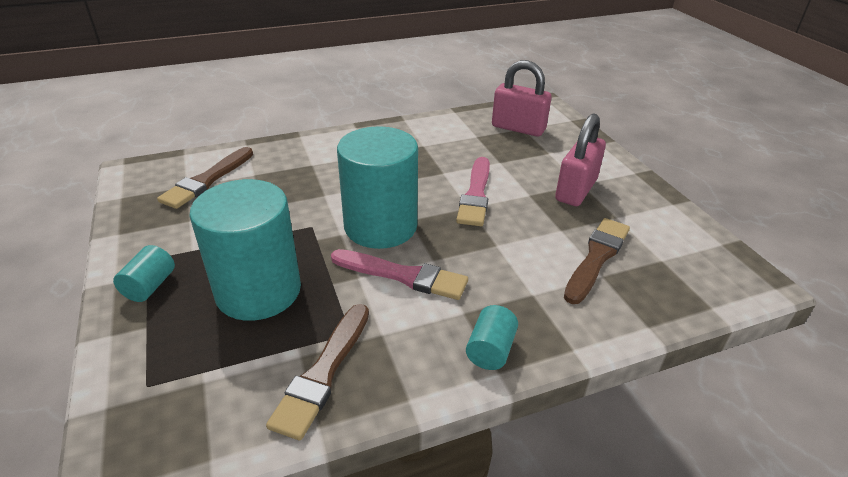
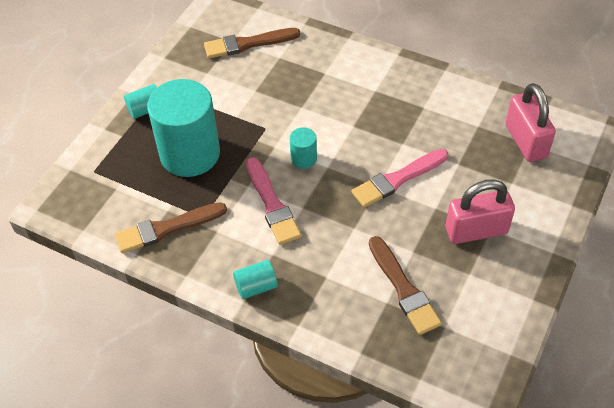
camera: 50 degrees right, 15 degrees up
(380, 226) = (303, 158): turquoise cylinder -> turquoise cylinder, size x0.43
(597, 257) = (403, 288): brown brush -> brown brush turned 75 degrees clockwise

